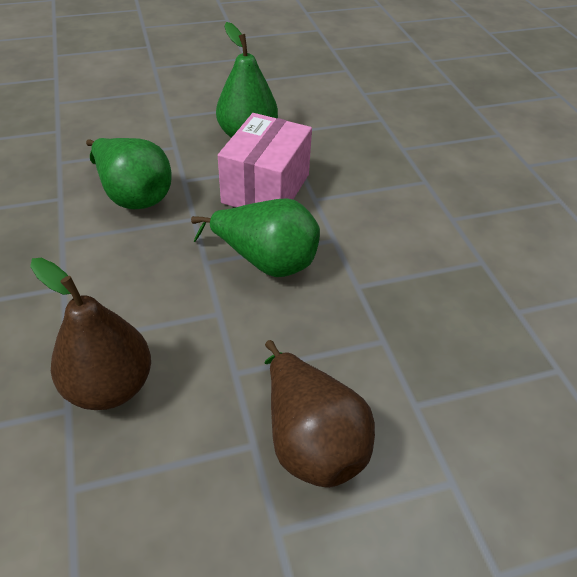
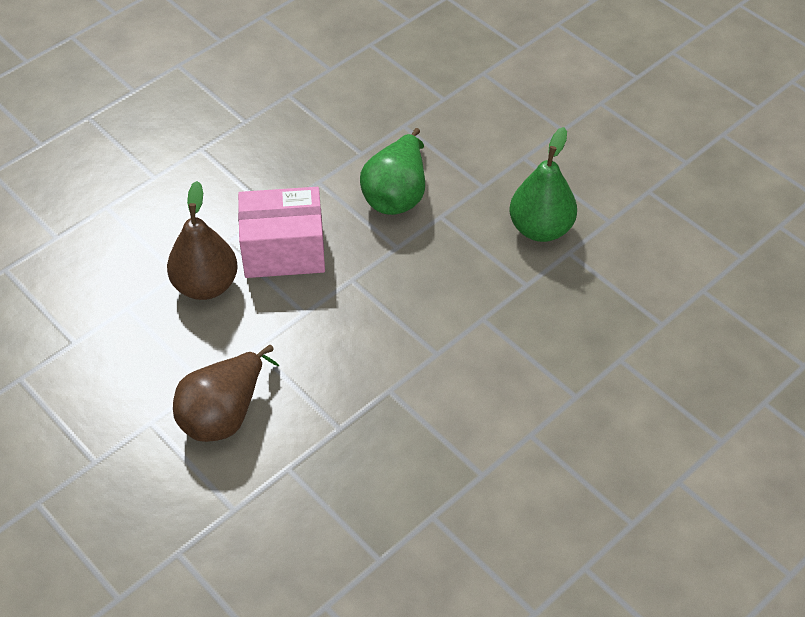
camera: 65 degrees right, 5 degrees up
(266, 188) = (471, 277): pink box -> pink box (284, 251)
(266, 261) = (377, 317): green pear -> none

